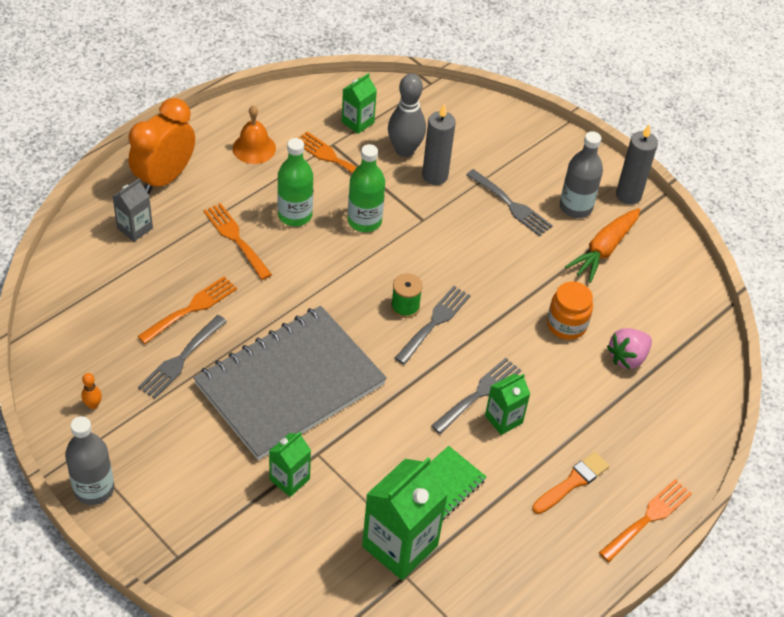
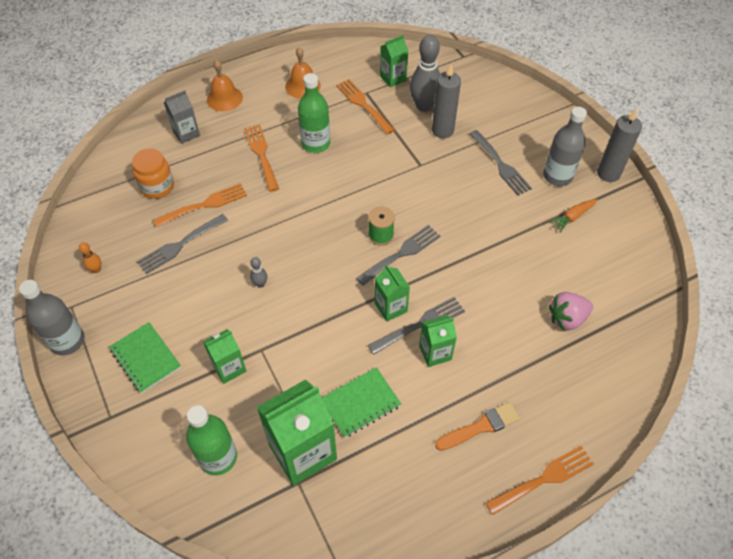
camera: 20 degrees right, 5 degrees up
(165, 178) = (224, 98): orange clock -> orange bell
(192, 488) = (145, 358): none -> green notebook
(290, 384) = (260, 284): grey notebook -> grey bowling pin
(364, 221) = (371, 158): green bottle -> green bottle (218, 457)
(442, 382) = (391, 307): none -> green carton
(566, 325) = (518, 278): orange jar -> orange jar (157, 187)
(604, 249) = (572, 217): orange carrot -> orange carrot, size x0.58

